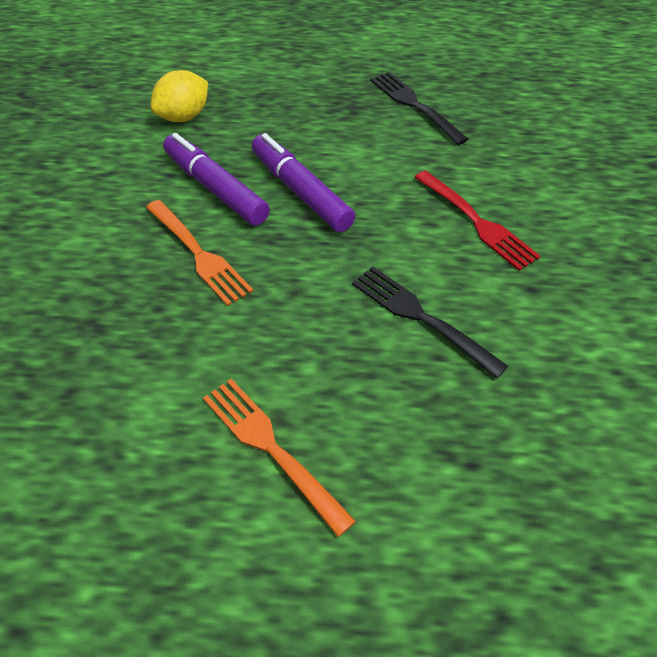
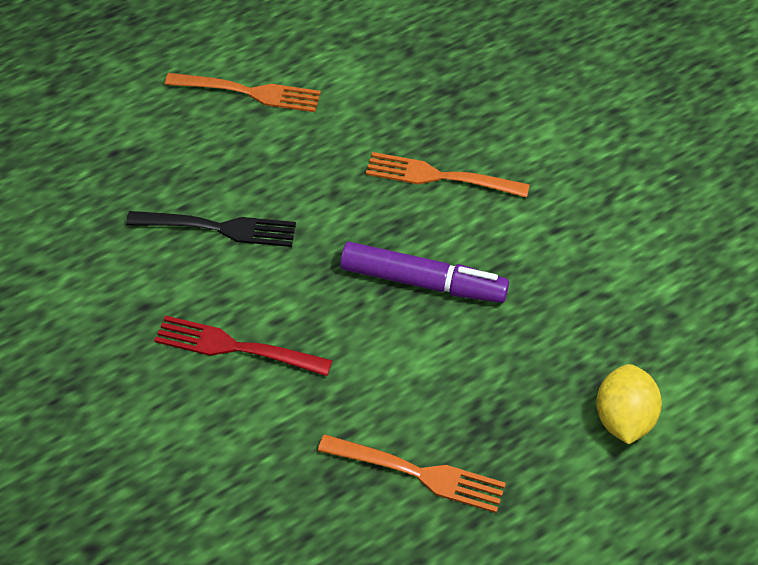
camera: 140 degrees right, 0 degrees up
(184, 117) = (630, 298): yellow lemon -> yellow lemon (623, 420)
(215, 188) = (499, 239): purple marker -> none
(415, 106) = (417, 473): black fork -> orange fork

